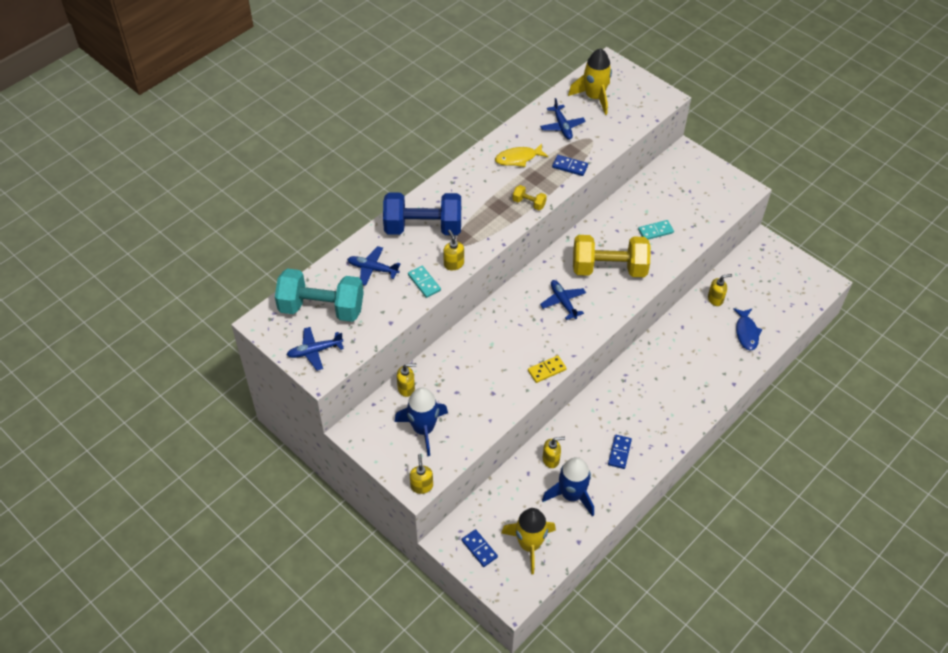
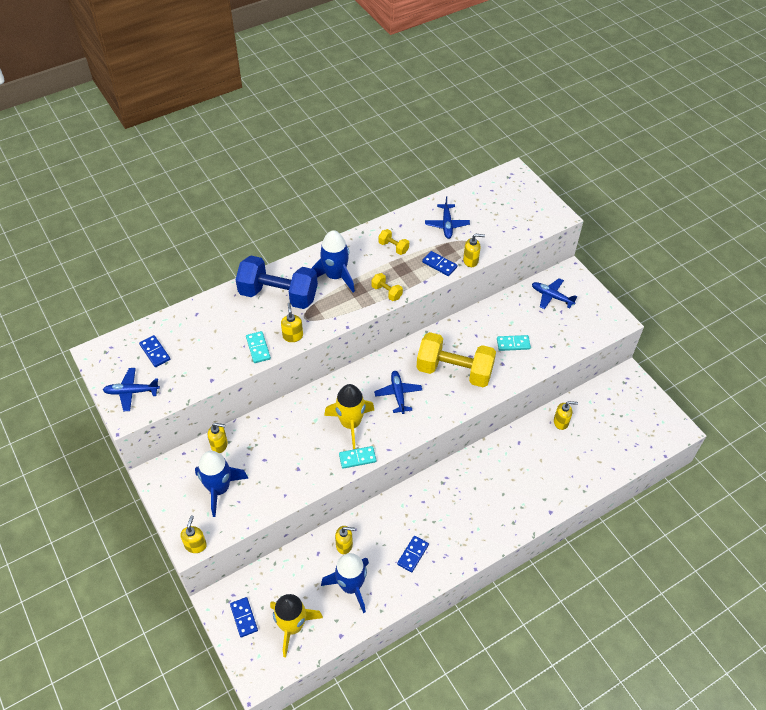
camera: 15 degrees right, 0 degrees up
(321, 308) = (155, 352): turquoise dumbbell -> blue domino
(372, 269) = (216, 325): blue plane -> blue plane (551, 296)
(472, 198) = (335, 276): none -> blue rocket
(518, 158) = (393, 247): yellow fish -> yellow dumbbell
(547, 370) = (357, 458): yellow domino -> turquoise domino
(594, 97) = (488, 203): yellow rocket -> yellow rocket (350, 424)
(598, 157) = (471, 261): none -> yellow soap dispenser
(746, 332) = (580, 463): blue fish -> none

